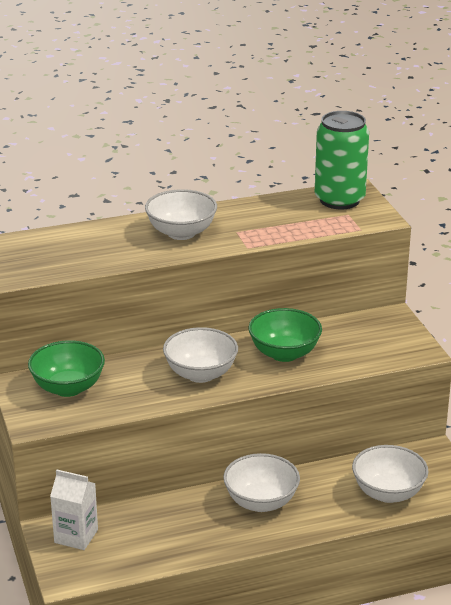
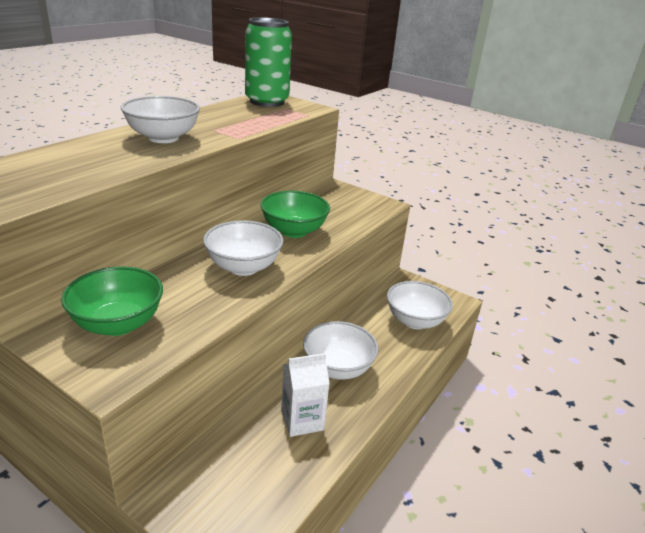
camera: 40 degrees left, 0 degrees up
(76, 536) = (201, 490): white carton -> white carton (302, 420)

